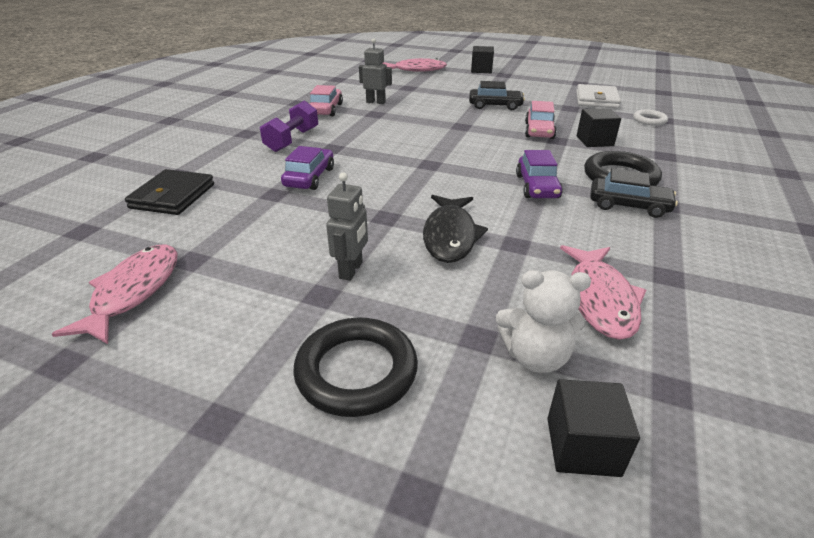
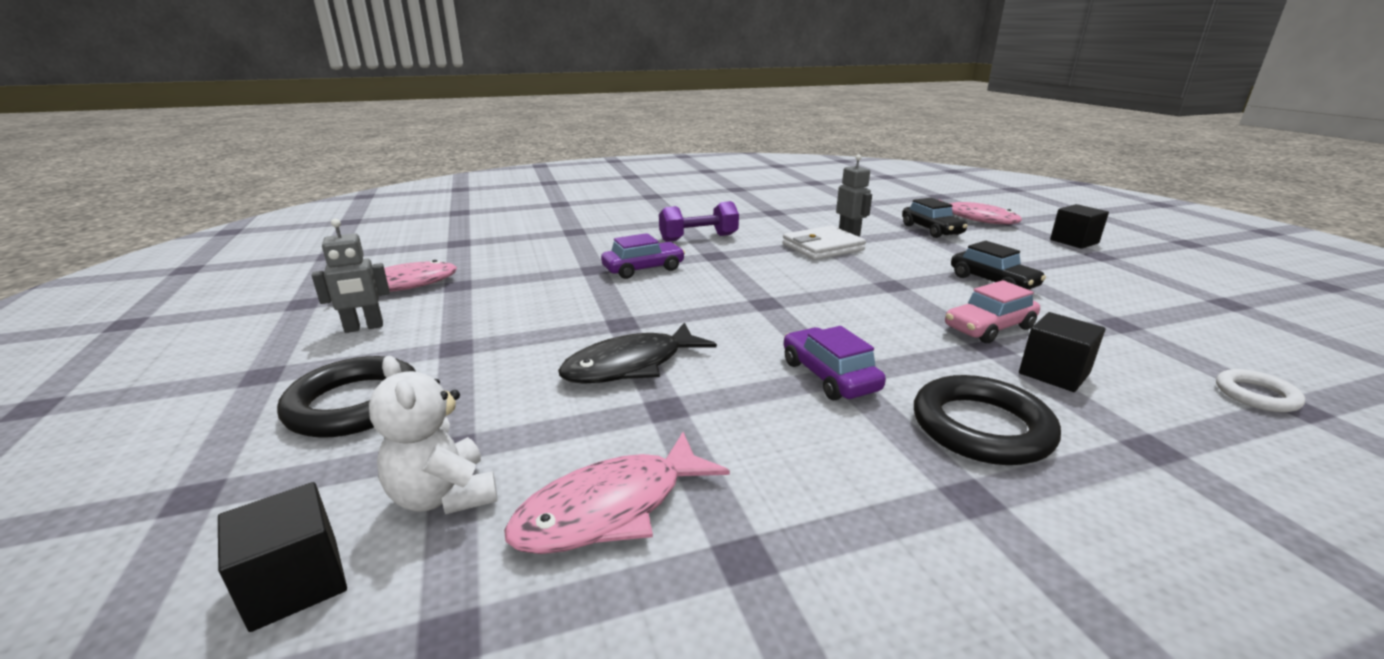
camera: 50 degrees right, 10 degrees down
(173, 196) = (539, 244): black wallet -> none
(326, 109) = (784, 225): pink car -> none
(351, 270) = (508, 344): grey robot -> grey robot (364, 327)
(537, 186) = (829, 376): purple car -> purple car turned 105 degrees clockwise
(596, 100) = (1204, 332): white wallet -> white wallet (822, 247)
(628, 205) = (902, 460): black car -> black car (931, 230)

